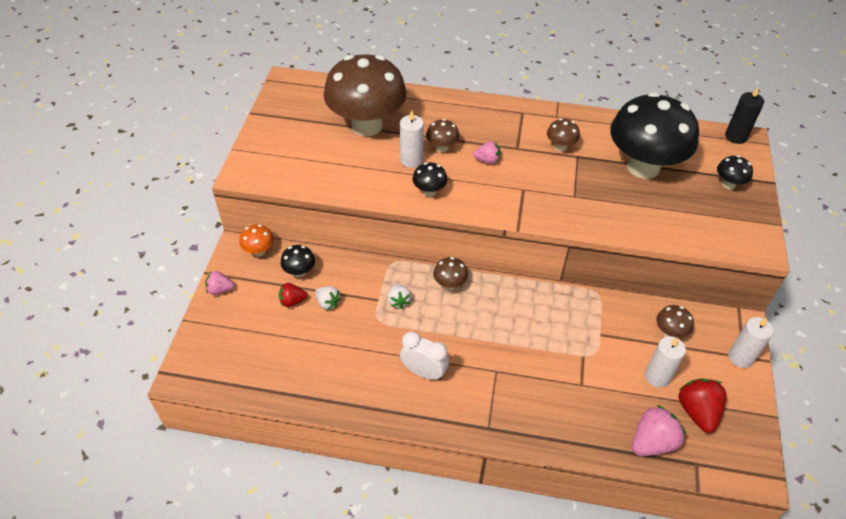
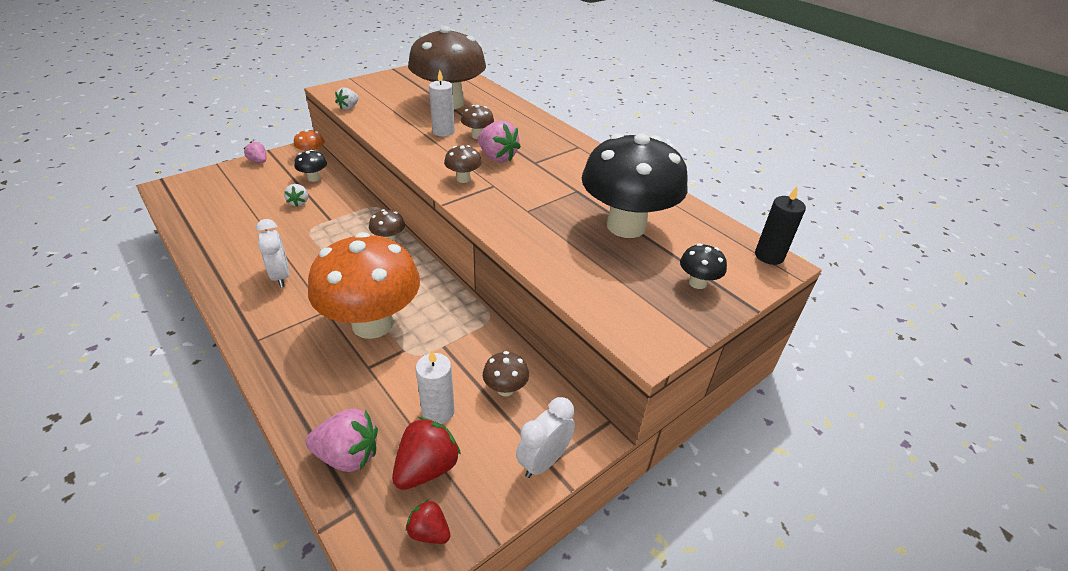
camera: 40 degrees right, 10 degrees down
(292, 301) = (282, 189): red strawberry -> red strawberry (429, 532)
(398, 301) = (340, 228): white strawberry -> white strawberry (349, 107)
(429, 191) = (422, 152): black mushroom -> none
(487, 160) = (497, 157): pink strawberry -> pink strawberry, size x1.69
(539, 355) = (372, 324): none -> orange mushroom
(560, 147) = (572, 178): brown mushroom -> brown mushroom (463, 179)
(740, 357) = (543, 461): white candle -> white clock

